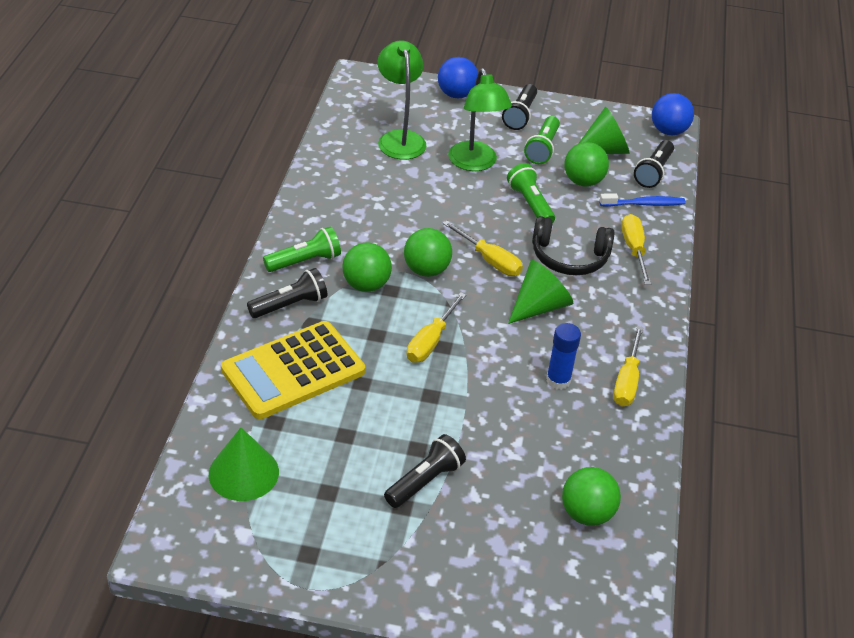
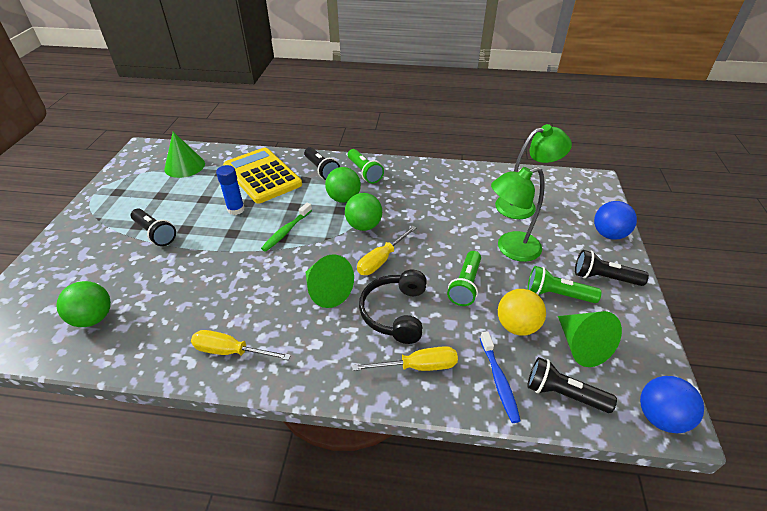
camera: 90 degrees right, 0 degrees up
(431, 341) = (286, 231): yellow screwdriver -> green toothbrush
(530, 204) = (465, 285): green flashlight -> green flashlight turned 135 degrees clockwise
(558, 380) = (238, 303): blue glue stick -> blue glue stick (236, 209)
(583, 181) = (517, 326): green ball -> yellow ball

